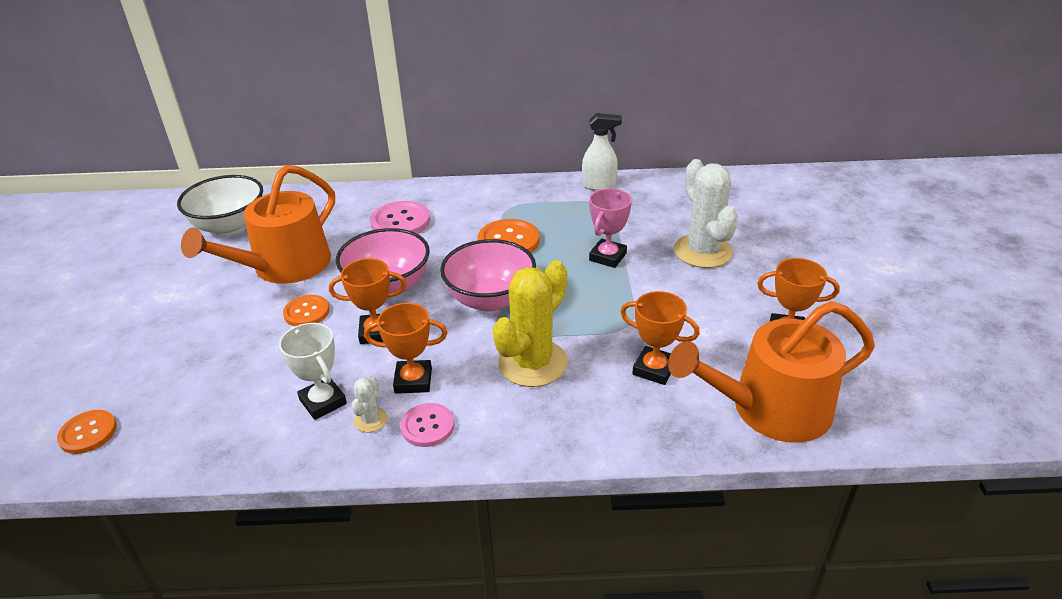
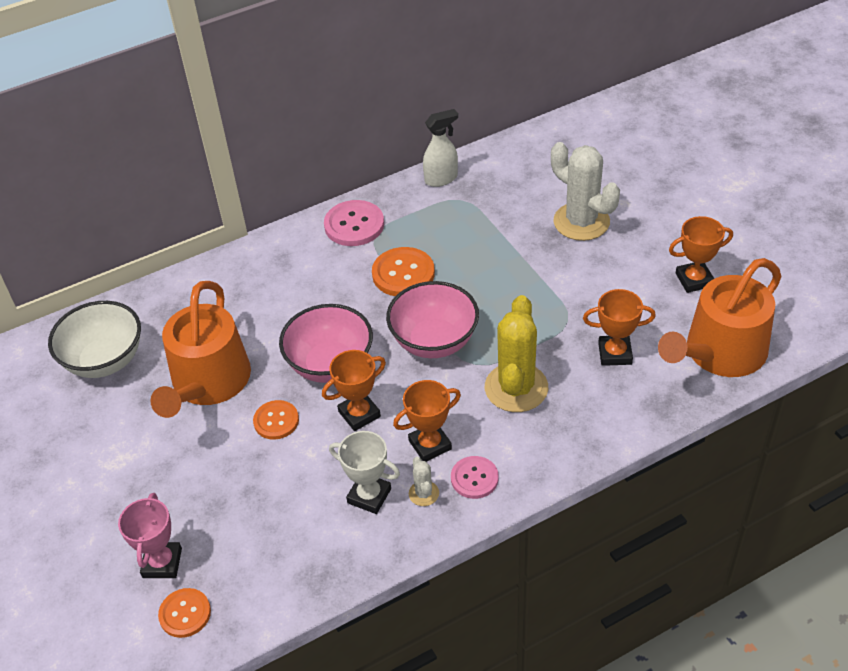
camera: 25 degrees left, 10 degrees up
(400, 222) = (280, 290): pink button -> pink button (354, 225)
(607, 257) = (504, 258): pink trophy -> pink trophy (162, 563)

